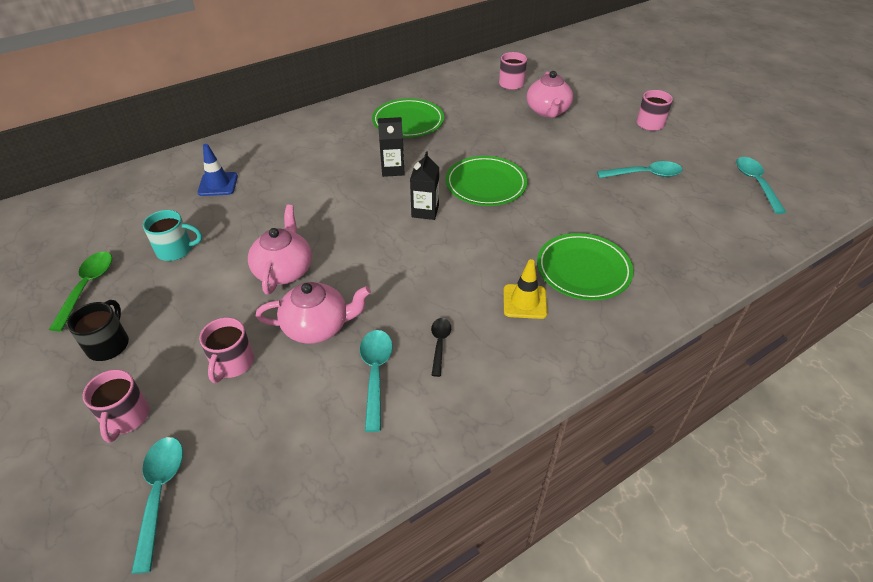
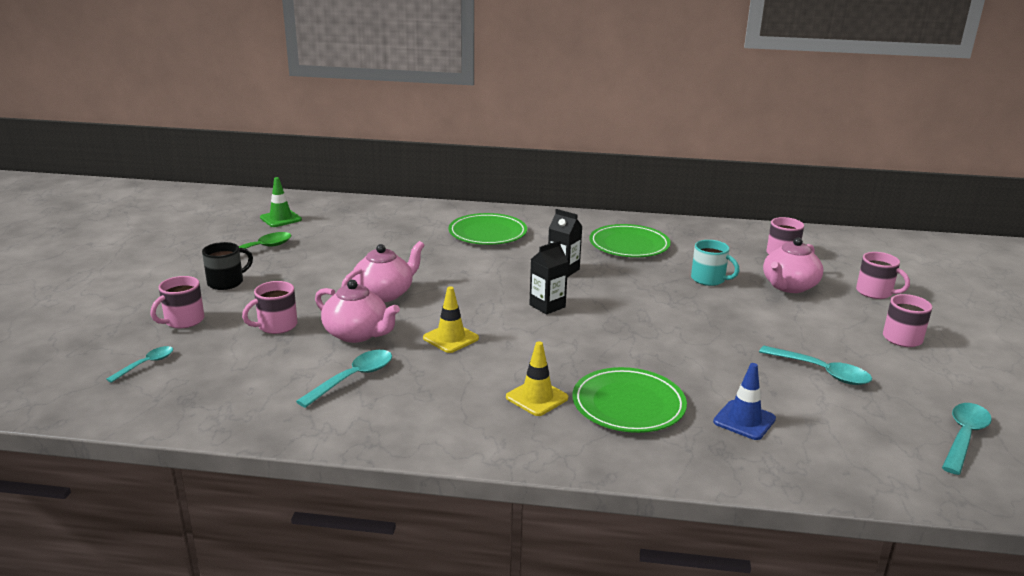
camera: 40 degrees right, 20 degrees down
(60, 237) = (280, 219): none -> green traffic cone
(160, 493) = (146, 364): turquoise spoon -> turquoise spoon, size x0.63
(176, 250) = (334, 253): turquoise mug -> turquoise mug (709, 279)
(218, 184) = (416, 229): blue traffic cone -> blue traffic cone (744, 420)
(397, 284) = (450, 338): none -> yellow traffic cone
(439, 344) = (425, 386): black spoon -> none
(486, 184) = (632, 311): green plate -> green plate (487, 233)
(596, 93) = (875, 292): none -> pink mug

